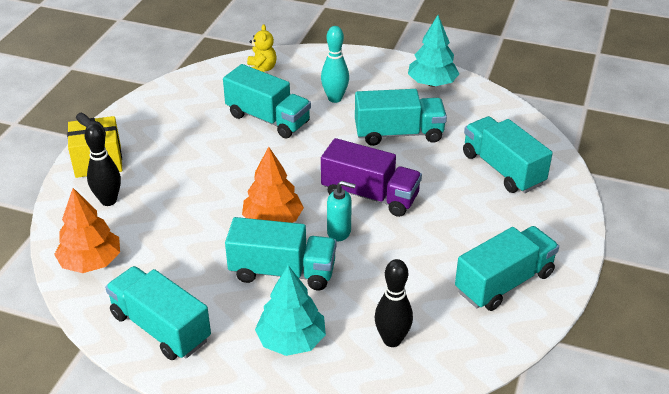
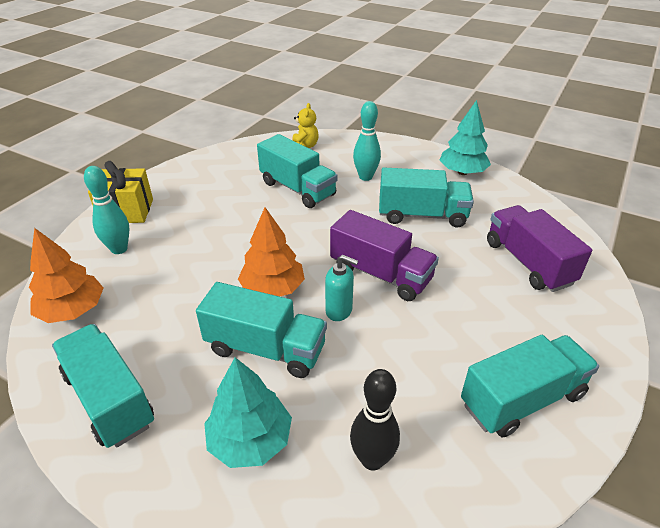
camera: 10 degrees right, 0 degrees up
(108, 201) = (119, 249): black bowling pin -> turquoise bowling pin
(502, 169) = (528, 262): turquoise truck -> purple truck

